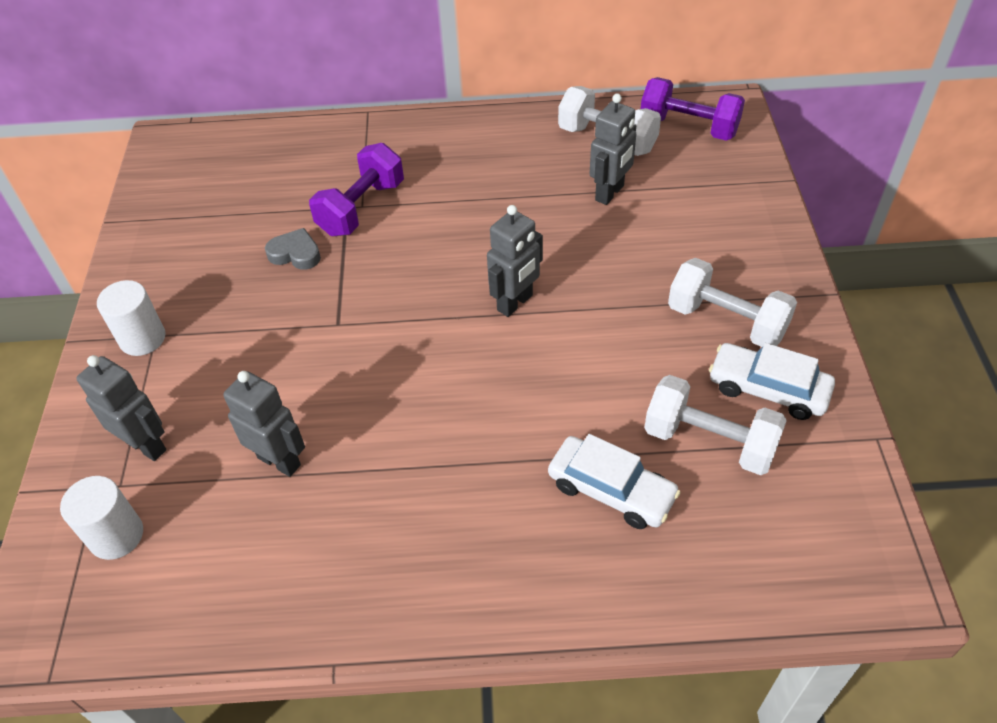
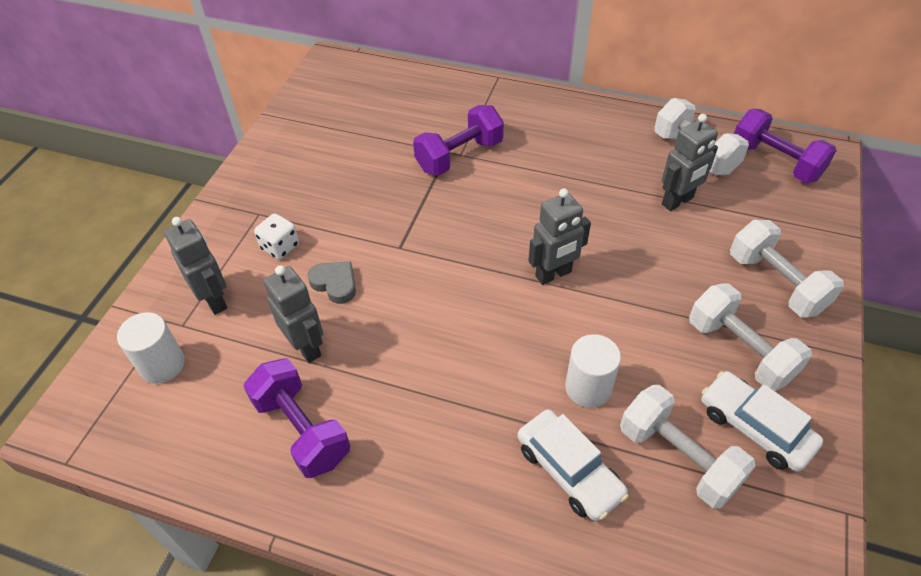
camera: 20 degrees right, 0 degrees up
(142, 338) = (248, 213): white cylinder -> white cylinder (588, 388)
(198, 364) = (280, 247): none -> white dice
(295, 253) = (391, 179): grey heart -> grey heart (335, 284)
(314, 548) = (302, 430): none -> purple dumbbell
(735, 246) = (776, 283): none -> white dumbbell

